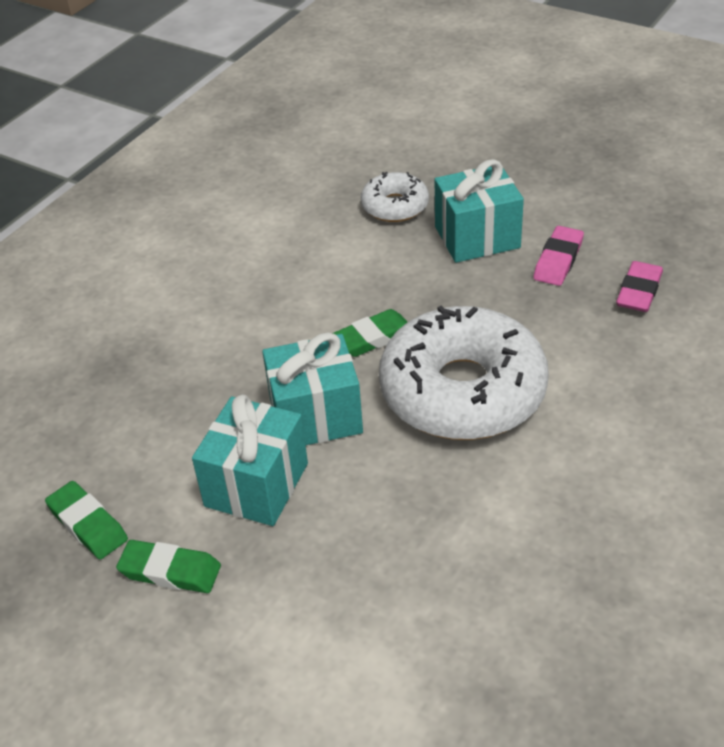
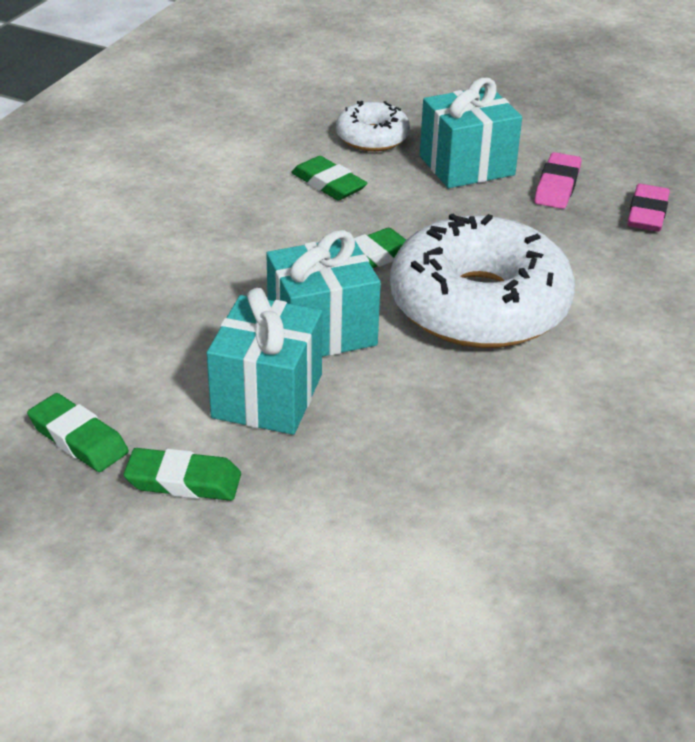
camera: 10 degrees left, 5 degrees down
(347, 257) = (328, 184): none -> green eraser

